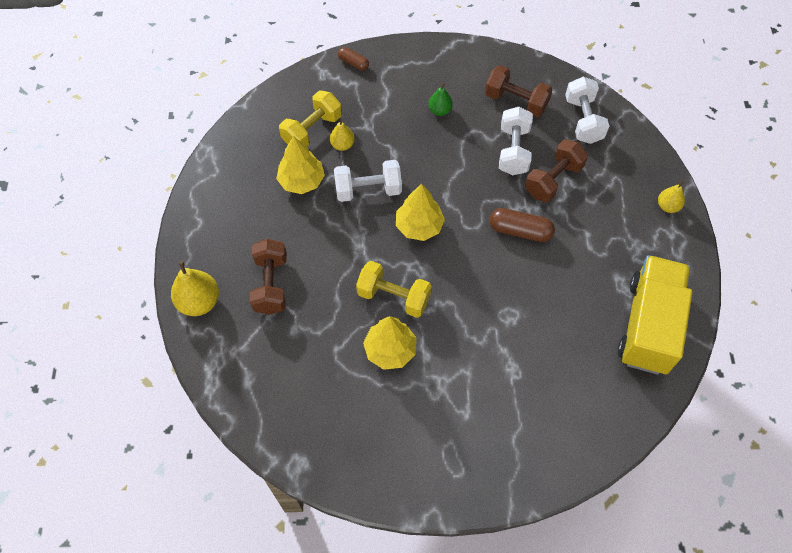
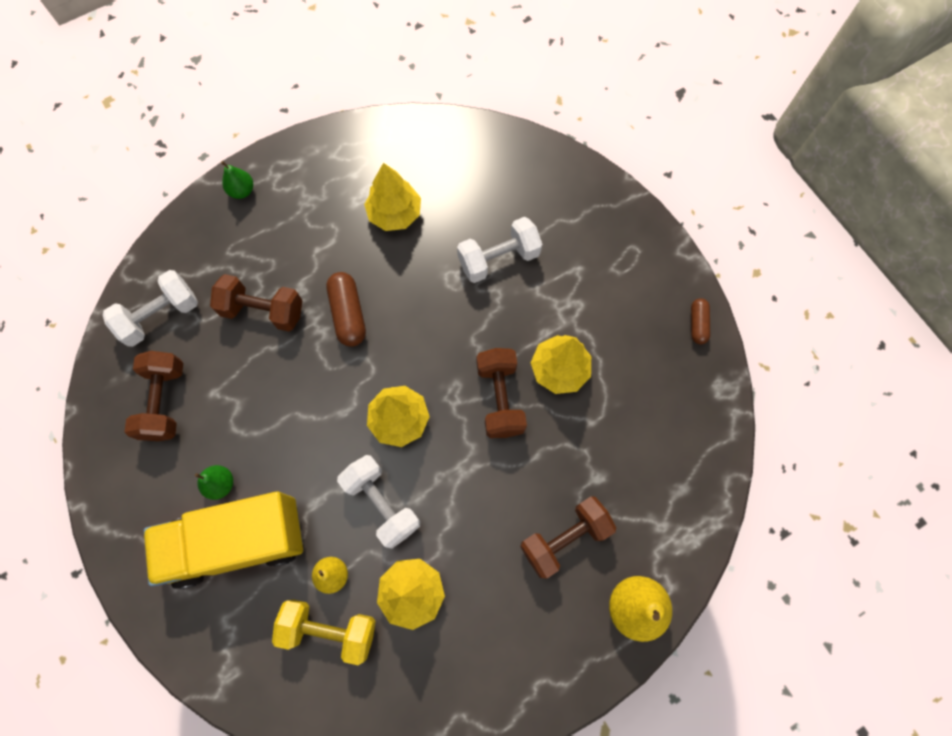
camera: 120 degrees left, 10 degrees up
(353, 63) = (190, 643): brown capsule -> brown capsule (697, 324)
(393, 297) = (500, 398): yellow dumbbell -> brown dumbbell
(513, 151) = (242, 370): white dumbbell -> white dumbbell (498, 259)
(592, 302) = (395, 214): none -> yellow tree
(648, 325) = (393, 158): yellow truck -> yellow truck (238, 541)
(668, 206) = (242, 191): yellow pear -> green pear

